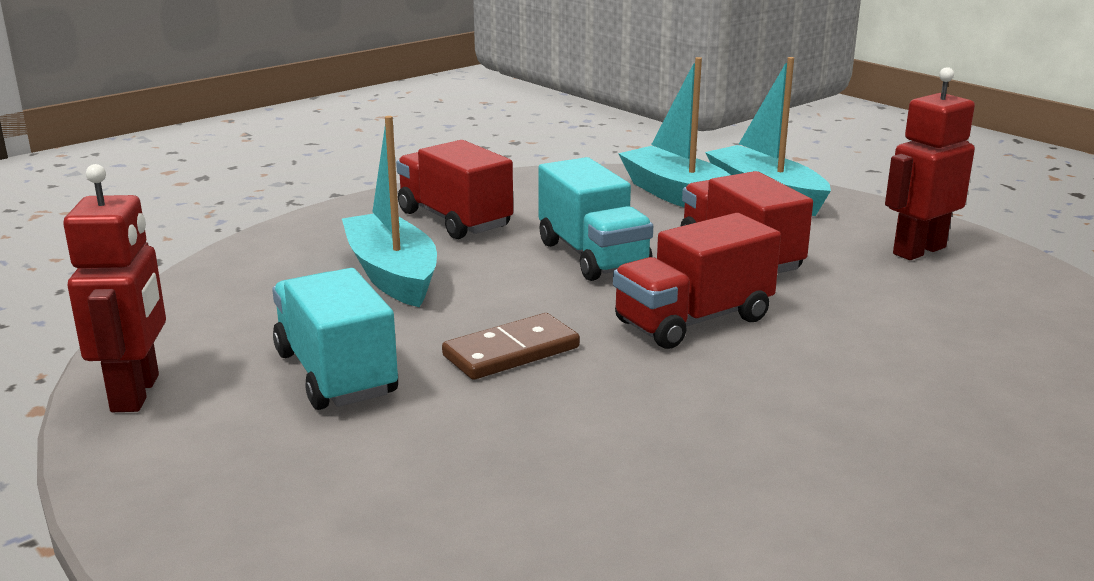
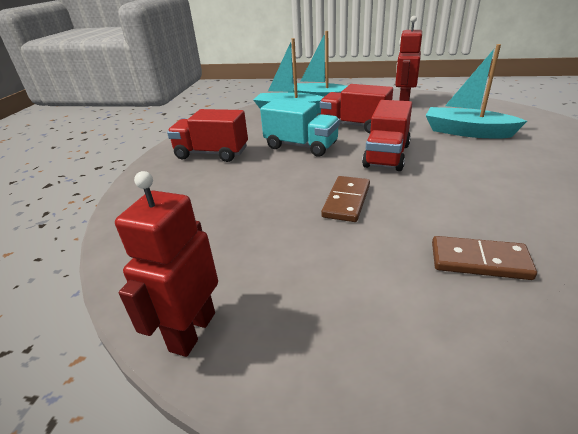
camera: 35 degrees left, 10 degrees up
(136, 393) = (192, 331): red robot -> red robot turned 120 degrees counterclockwise
(335, 373) = (288, 253): turquoise truck -> none
(392, 275) = (227, 190): turquoise boat -> turquoise boat (467, 132)
(535, 493) = (479, 261): none -> brown domino

